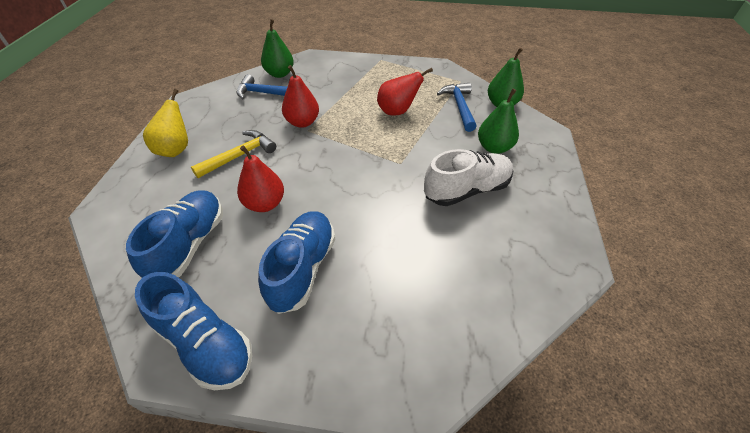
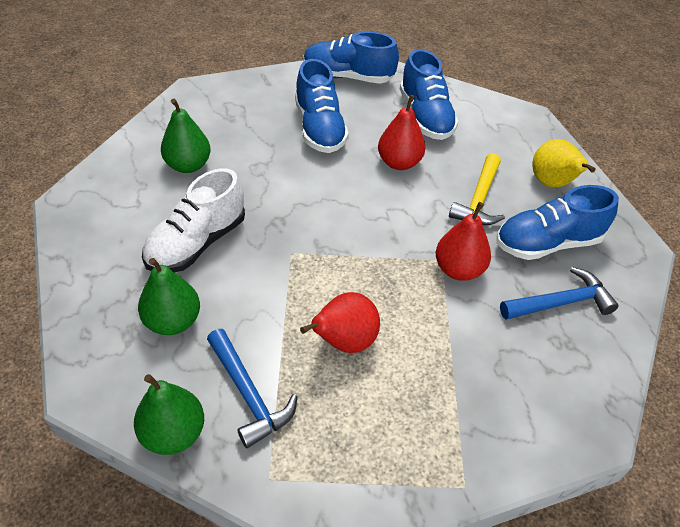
camera: 150 degrees right, 0 degrees up
(233, 119) = (547, 243): none -> blue shoe
(279, 74) = (593, 356): green pear -> green pear (188, 165)

